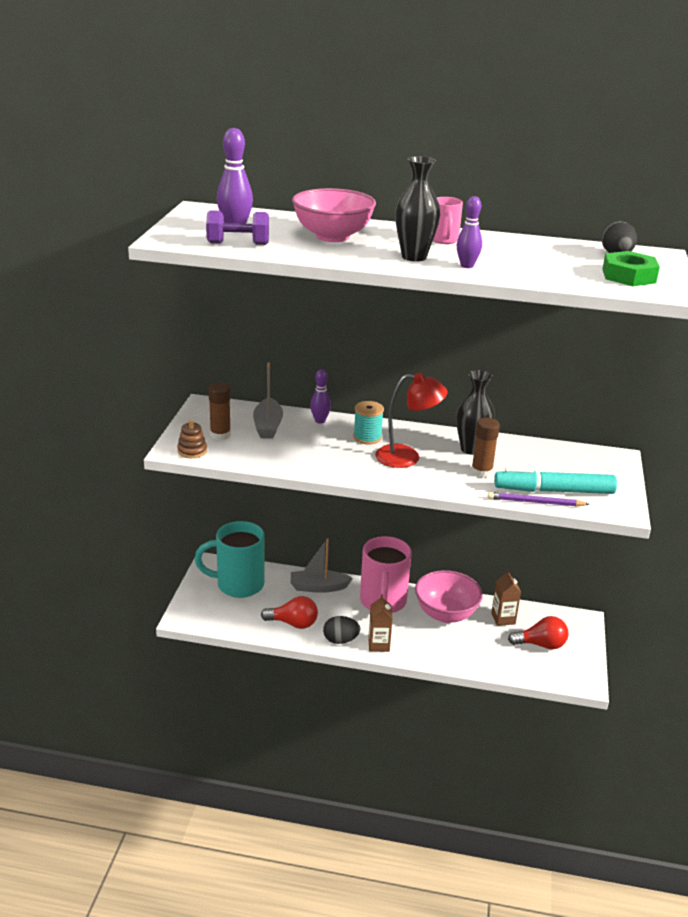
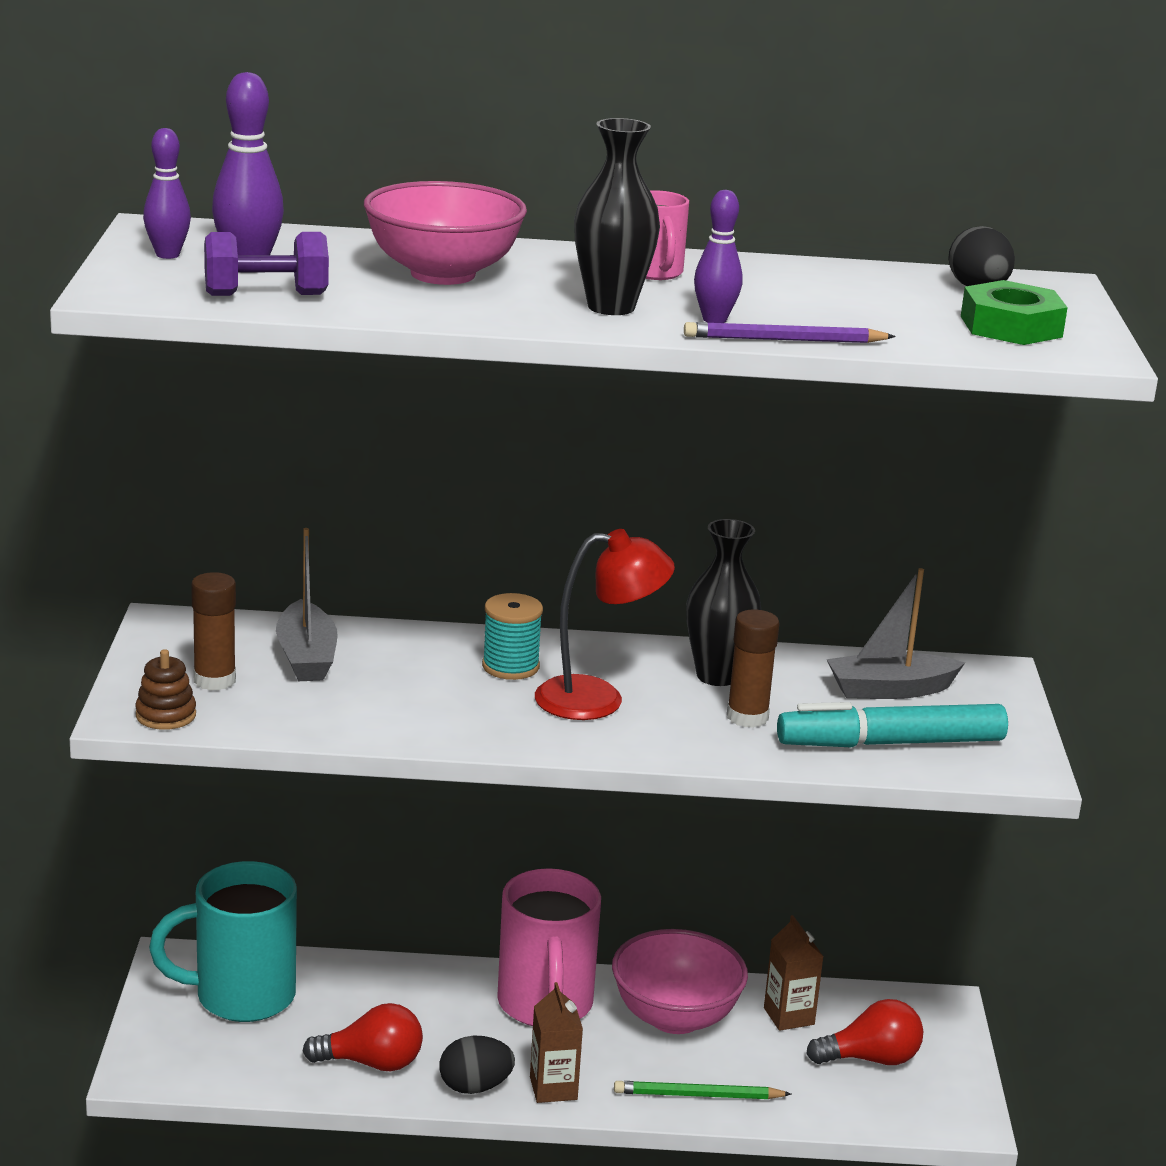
camera: 10 degrees left, 5 degrees down
(318, 587) = (408, 987): grey boat -> grey boat (889, 690)
(320, 421) = (408, 640): purple bowling pin -> purple bowling pin (167, 255)
(450, 655) = (698, 1095): none -> green pencil
(535, 502) = (861, 767): purple pencil -> purple pencil (784, 340)

